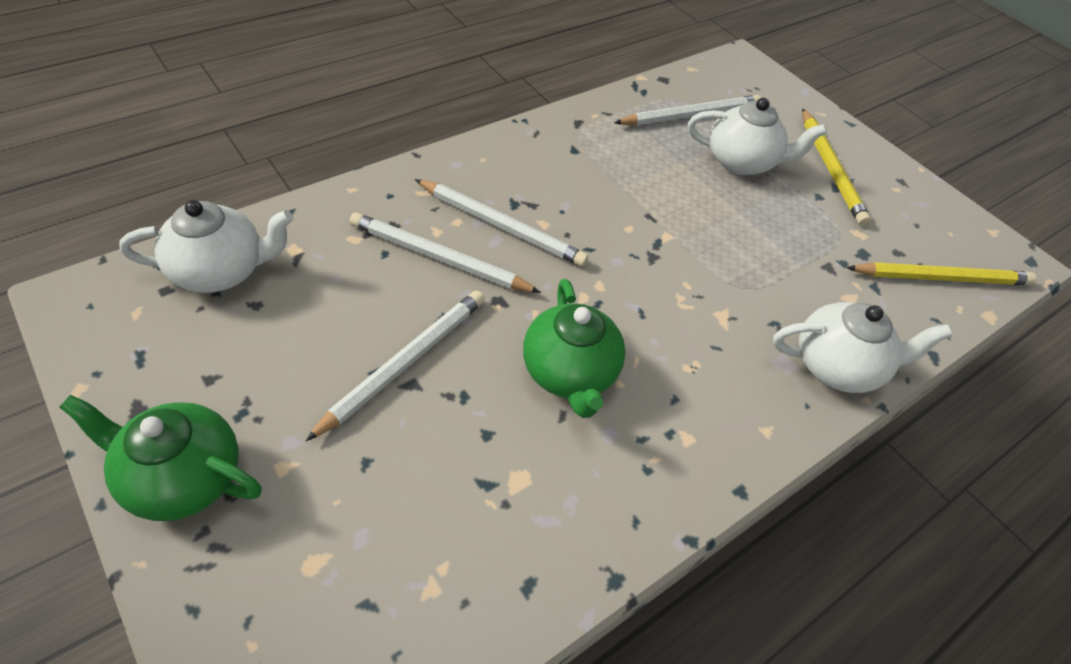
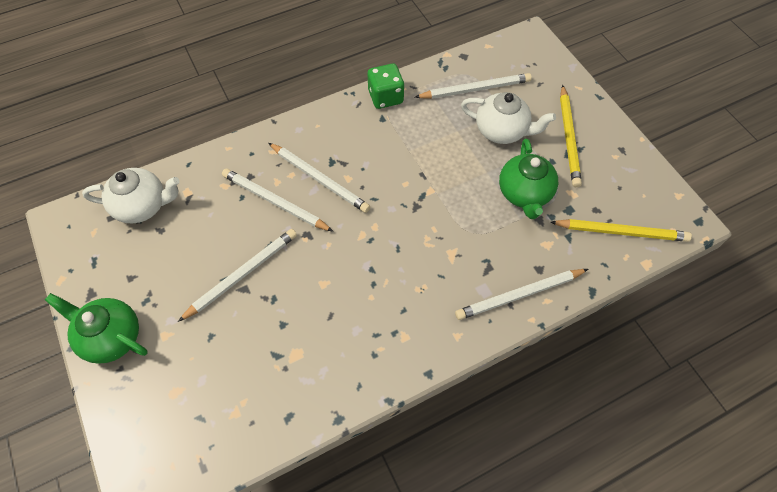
camera: 15 degrees right, 10 degrees up
(569, 373) = (341, 288): green teapot -> green teapot (524, 193)
(572, 124) = (385, 97): none -> green dice
(837, 366) = (519, 295): white teapot -> white pencil

